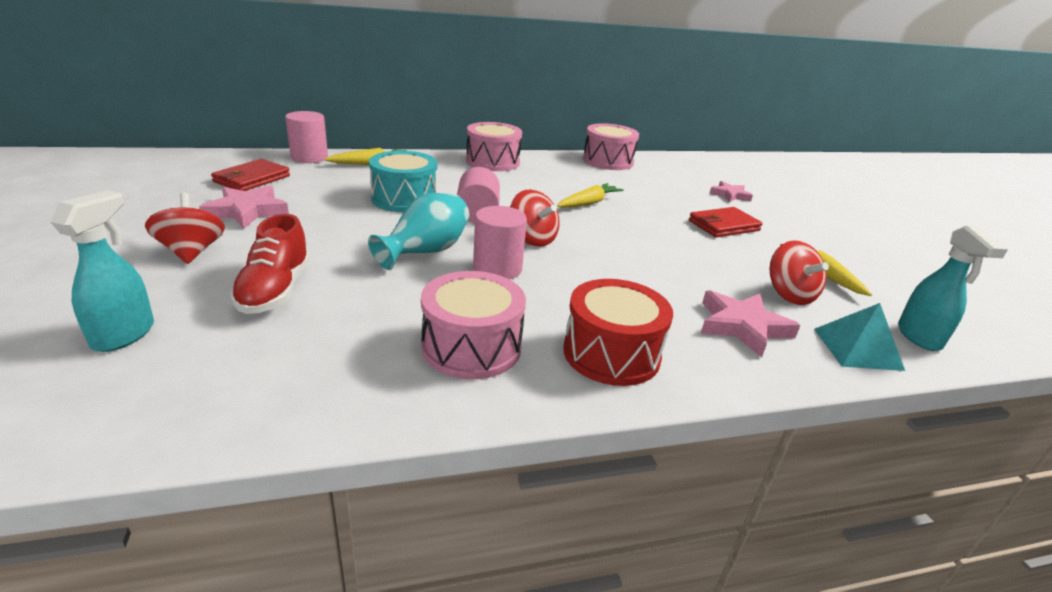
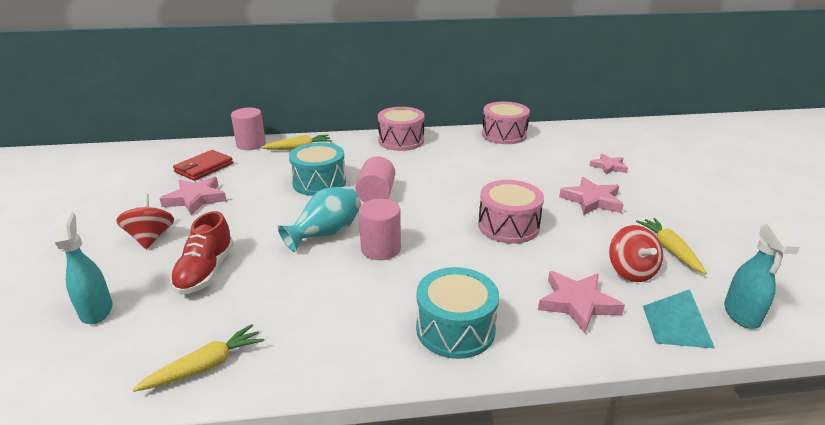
camera: 10 degrees right, 0 degrees up
(124, 335) = (96, 310): turquoise spray bottle -> turquoise spray bottle turned 45 degrees counterclockwise
(471, 347) = (344, 322): pink drum -> pink drum (508, 226)
(532, 239) = (416, 219): red spinning top -> none
(589, 203) = (475, 180): yellow carrot -> yellow carrot (205, 366)
(611, 353) = (455, 329): red drum -> turquoise drum
(723, 226) = (592, 200): red wallet -> pink star

